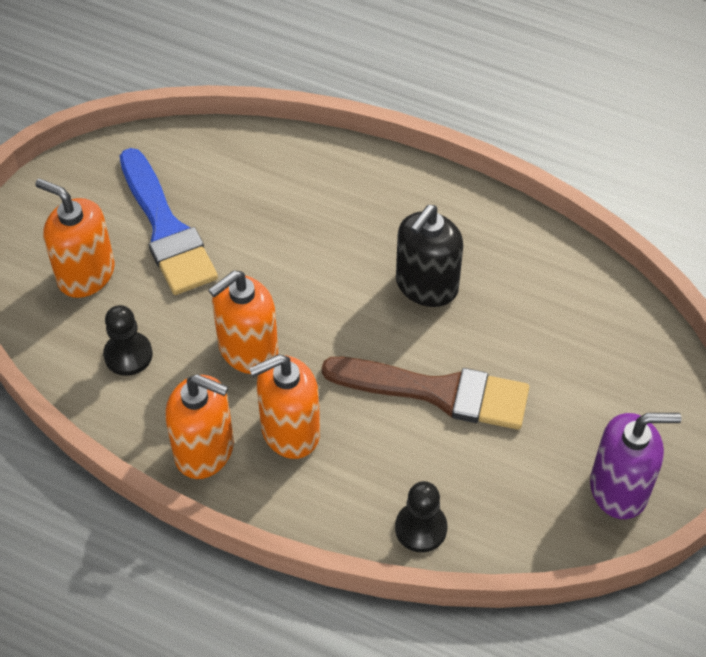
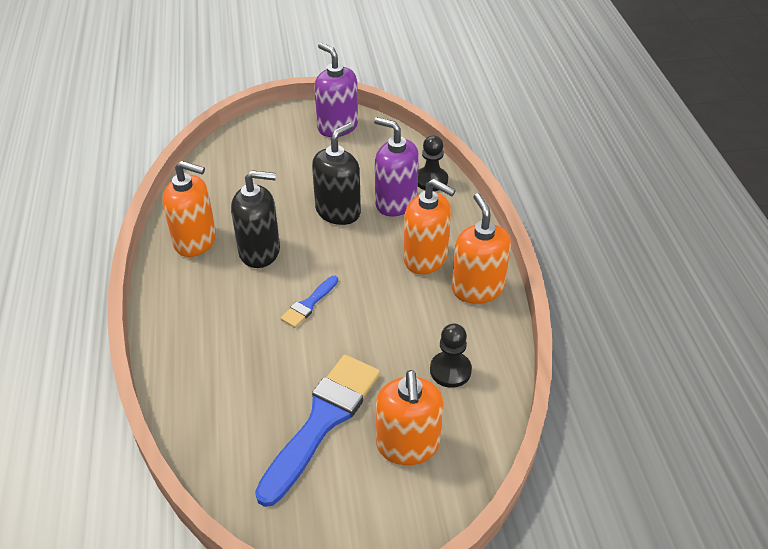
camera: 125 degrees left, 10 degrees down
(248, 350) = (387, 310): orange soap dispenser -> orange soap dispenser (195, 241)
(312, 289) = (309, 304): none -> blue brush
(408, 461) = (395, 202): none -> purple soap dispenser
(437, 392) = (338, 211): brown brush -> black soap dispenser

